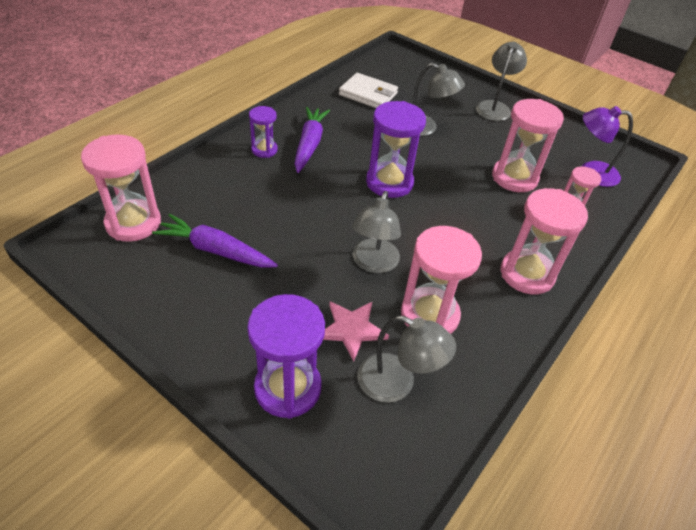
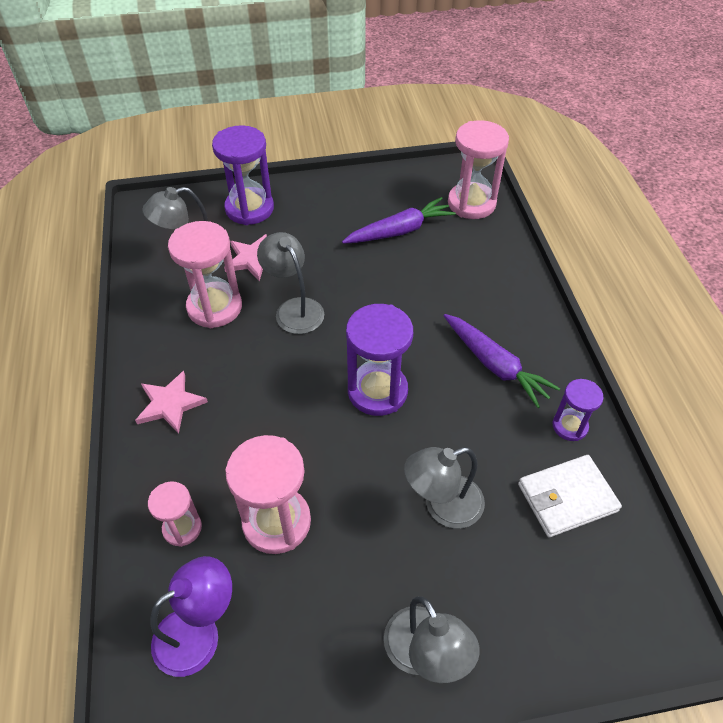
camera: 135 degrees right, 5 degrees up
(264, 150) = (512, 324): purple hourglass -> purple hourglass (569, 426)
(527, 274) = (170, 404): pink hourglass -> pink star

